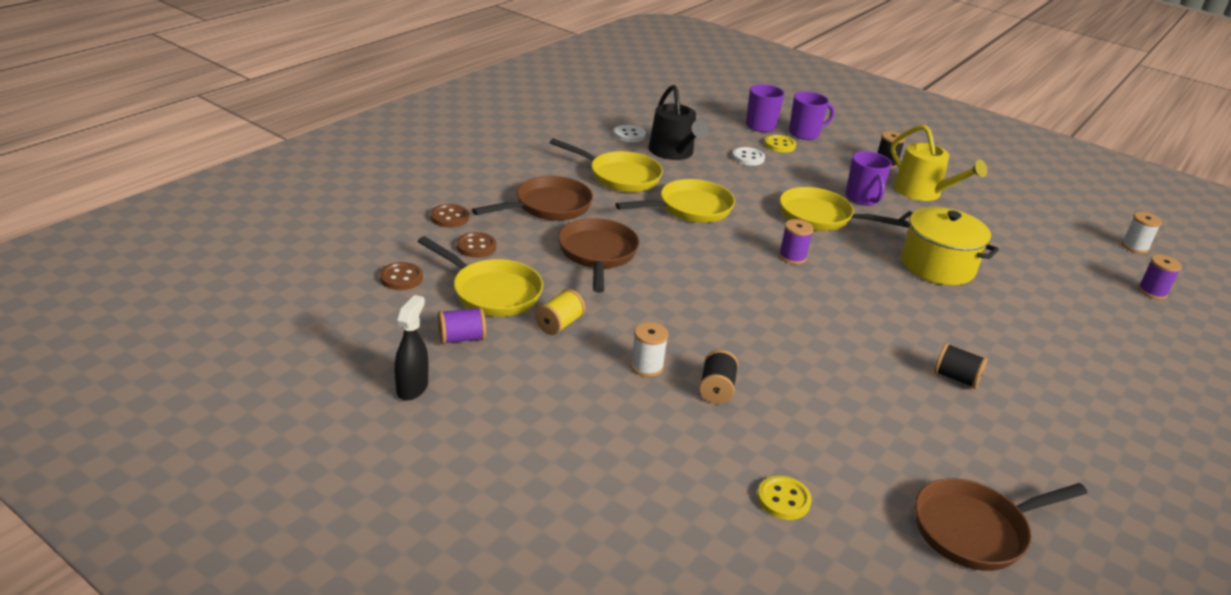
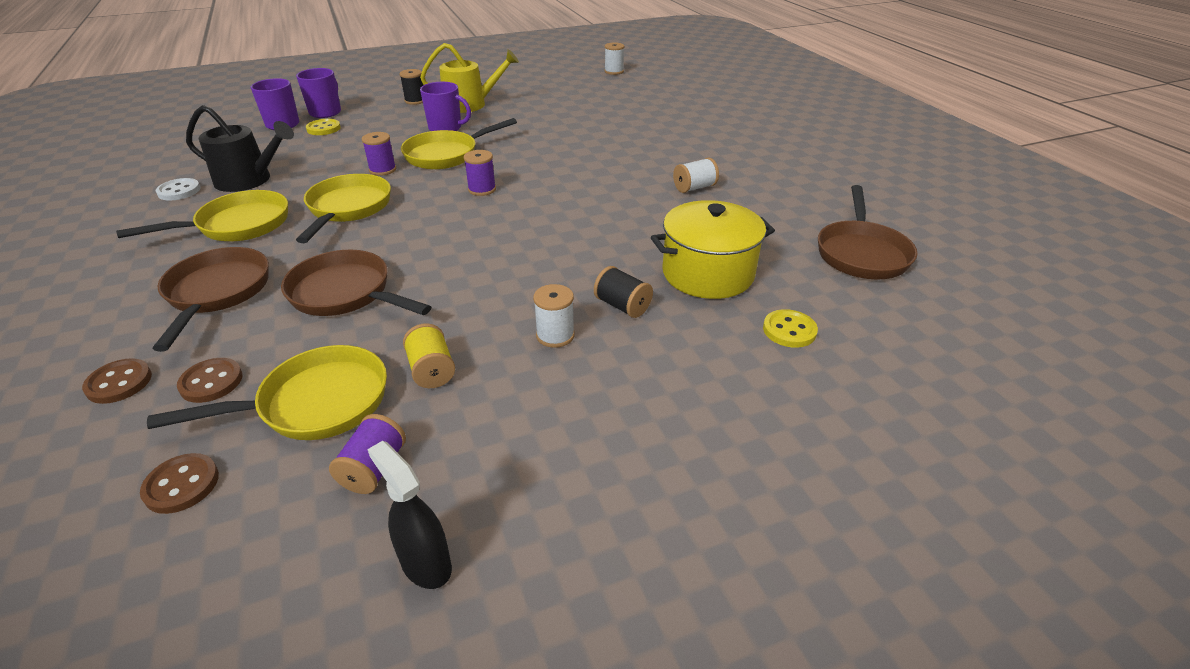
camera: 55 degrees left, 5 degrees up
(748, 158) = (318, 149): white button -> none
(937, 266) = (562, 138): yellow pot -> yellow pot (708, 274)
(956, 378) = (694, 188): black spool -> white spool
(1152, 292) = (662, 87): purple spool -> purple spool (382, 170)

